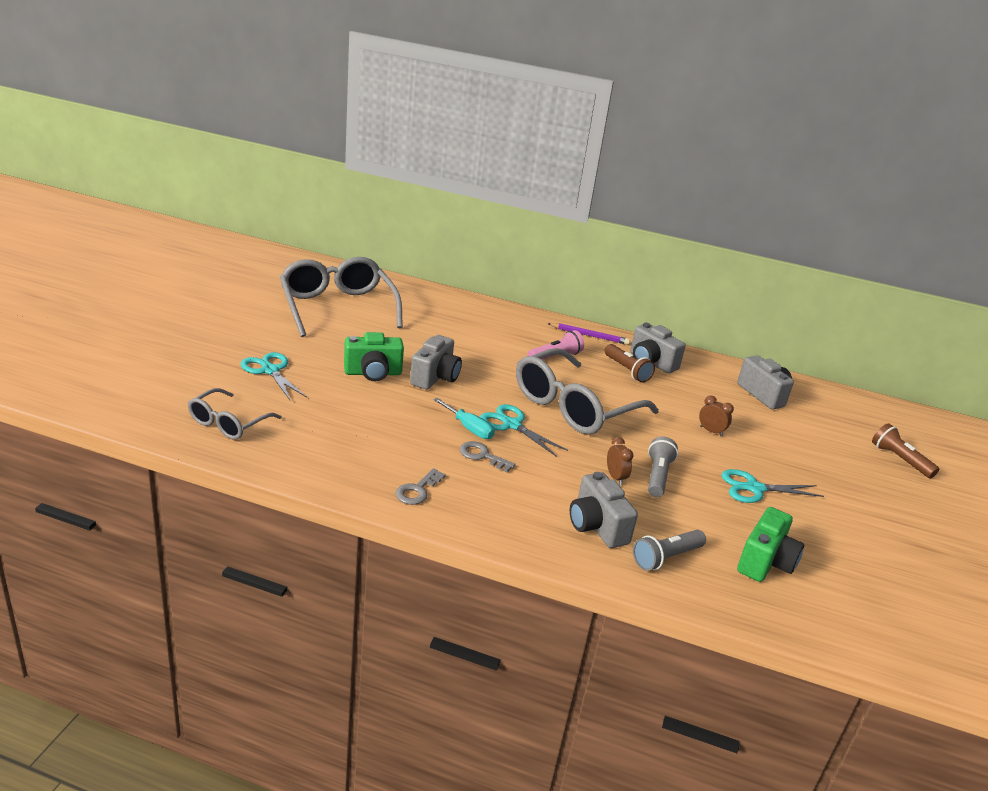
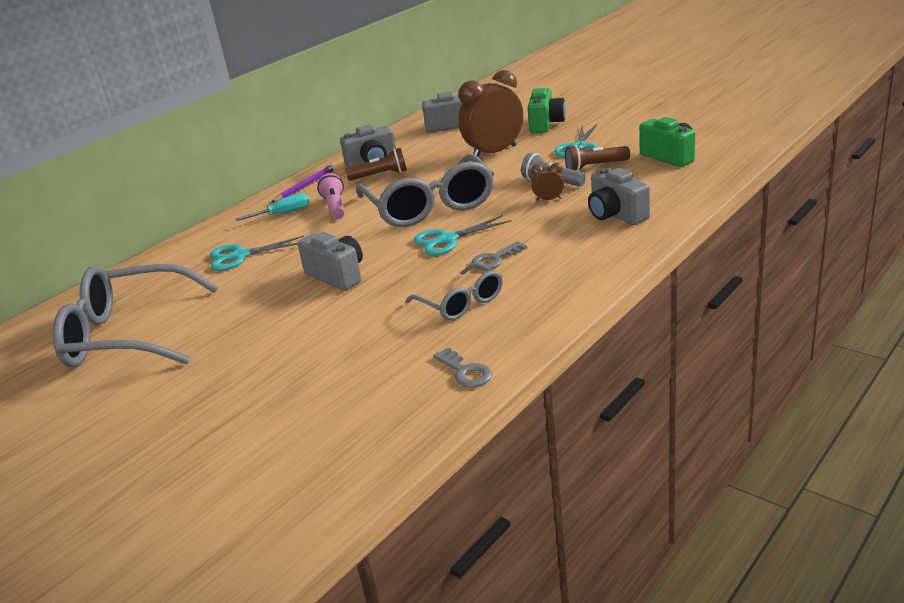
camera: 60 degrees left, 0 degrees up
(229, 423) = (365, 424): grey glasses -> grey glasses (461, 302)
(270, 370) = (256, 391): turquoise scissors -> turquoise scissors (240, 256)
(373, 373) = (306, 314): green camera -> green camera (545, 124)
(417, 490) = (542, 298): grey key -> grey key (465, 372)
(469, 428) = (444, 263): turquoise screwdriver -> turquoise screwdriver (283, 214)
(597, 526) = (616, 215): grey camera -> grey camera turned 60 degrees clockwise
(666, 558) = (661, 192): grey flashlight -> none
(711, 431) = (494, 152): brown clock -> brown clock, size x2.32
(899, 459) = (556, 94): brown flashlight -> brown flashlight (595, 167)

